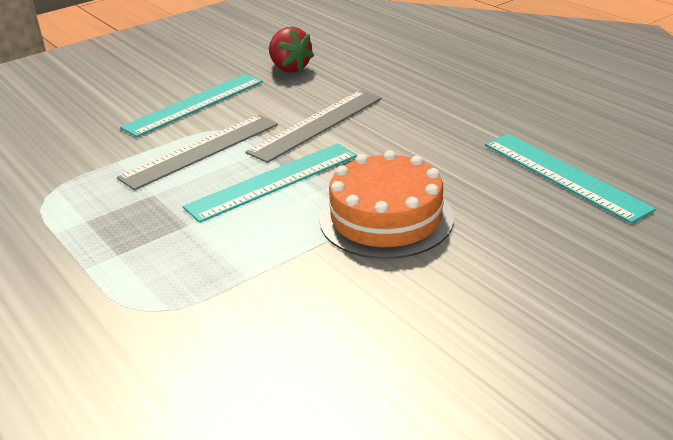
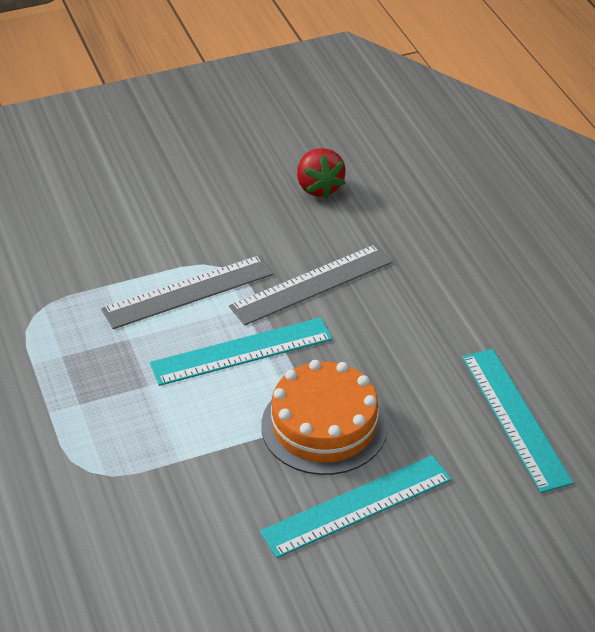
camera: 15 degrees right, 10 degrees up
(194, 104) = (203, 220): turquoise ruler -> turquoise ruler (356, 505)

